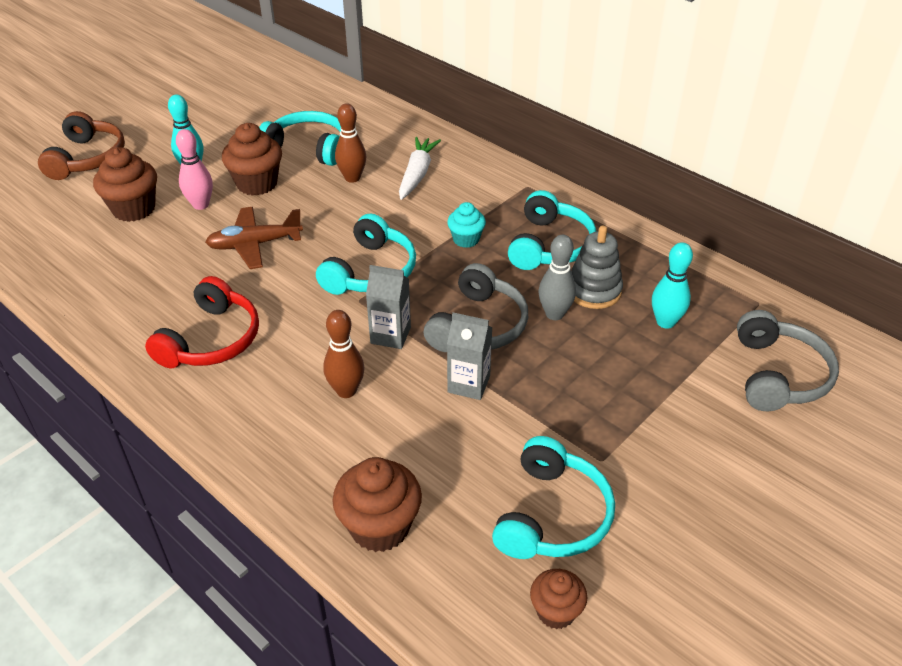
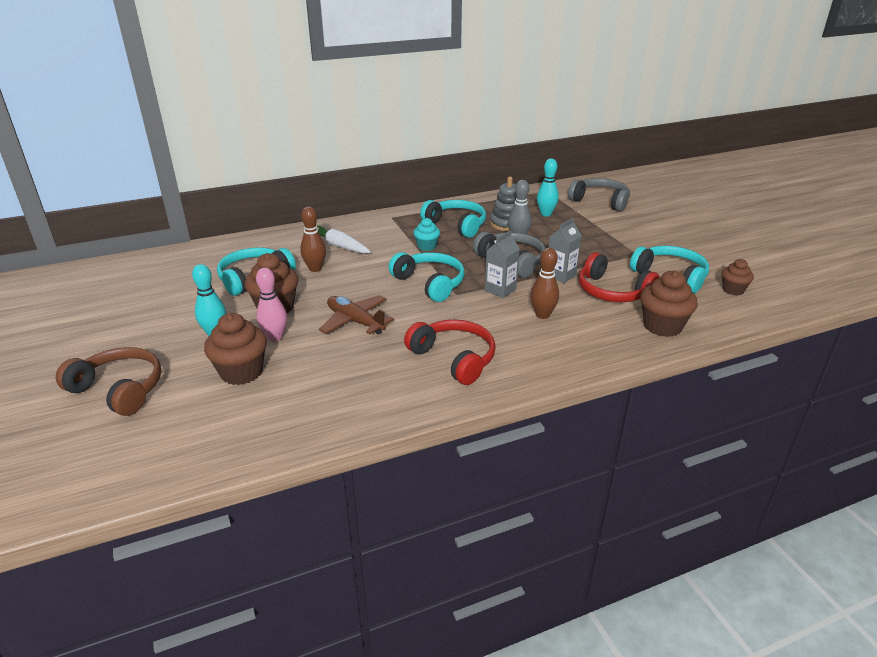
camera: 65 degrees left, 10 degrees down
(255, 244) = (355, 321): brown plane -> brown plane turned 120 degrees clockwise
(453, 450) = (612, 292): none -> red headphones

